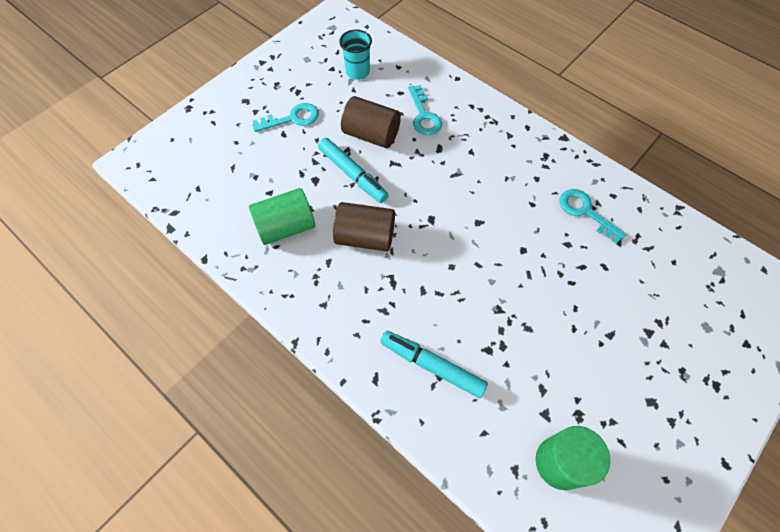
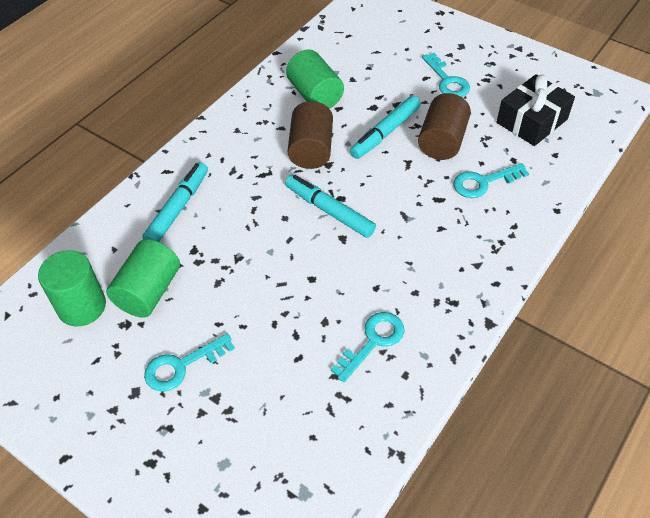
camera: 85 degrees right, 10 degrees down
(357, 72) = (532, 121): turquoise cup -> black gift
(446, 229) = (329, 211): none -> turquoise marker
(540, 393) = (148, 291): none -> green cylinder
(621, 360) = (182, 366): none -> turquoise key

